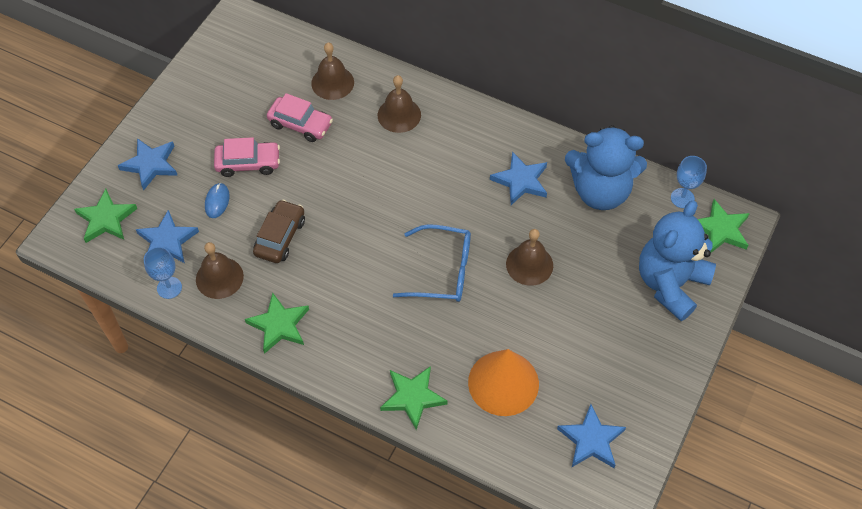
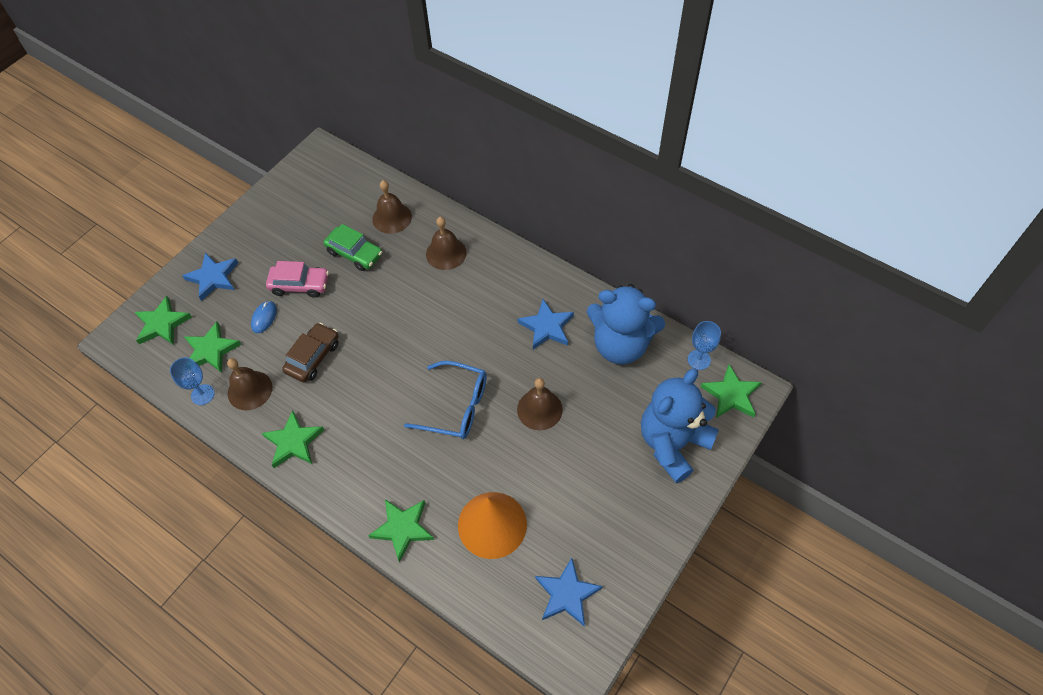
camera: 10 degrees right, 0 degrees up
(167, 241) = (211, 350): blue star -> green star
(300, 124) = (355, 253): pink car -> green car

